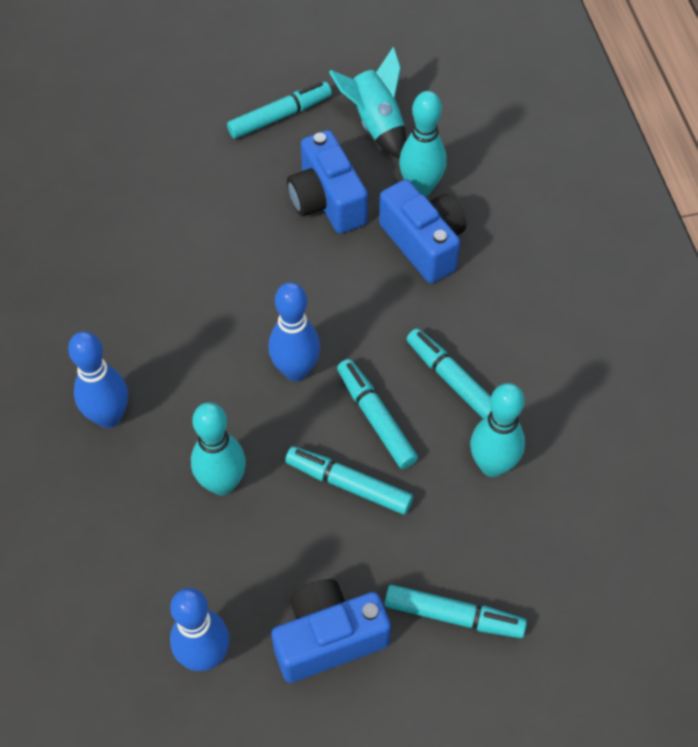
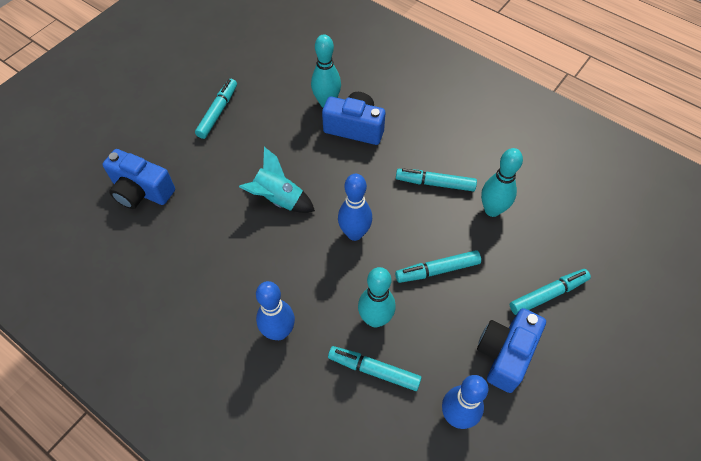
camera: 40 degrees left, 0 degrees up
(327, 201) = (285, 138): blue camera -> blue camera (141, 191)
(375, 418) = (417, 228): turquoise marker -> turquoise marker (374, 370)
(376, 124) = (273, 85): turquoise rocket -> turquoise rocket (278, 199)

